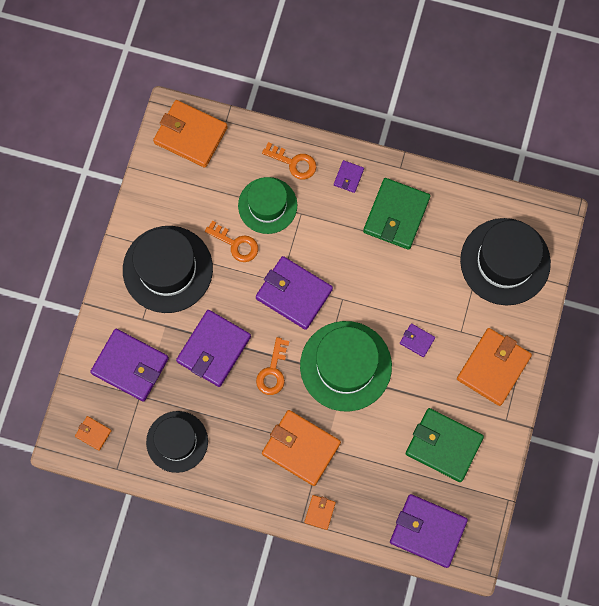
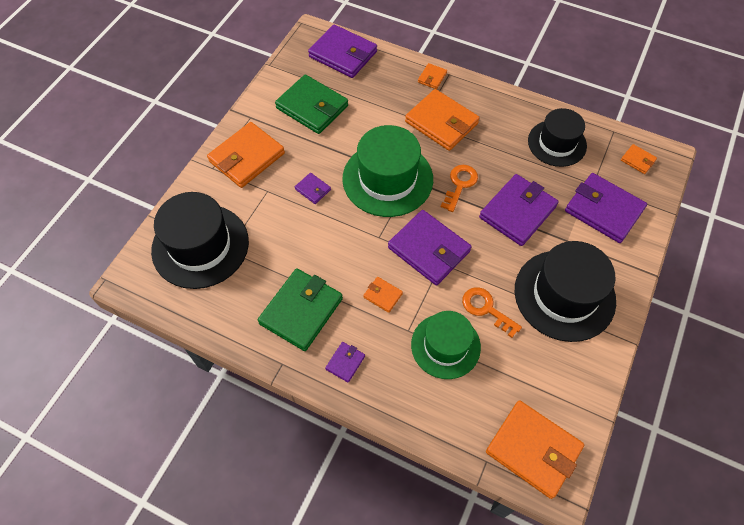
camera: 170 degrees left, 15 degrees down
(294, 163) = (407, 391): orange key -> none
(328, 241) = (383, 295): none -> orange wallet

